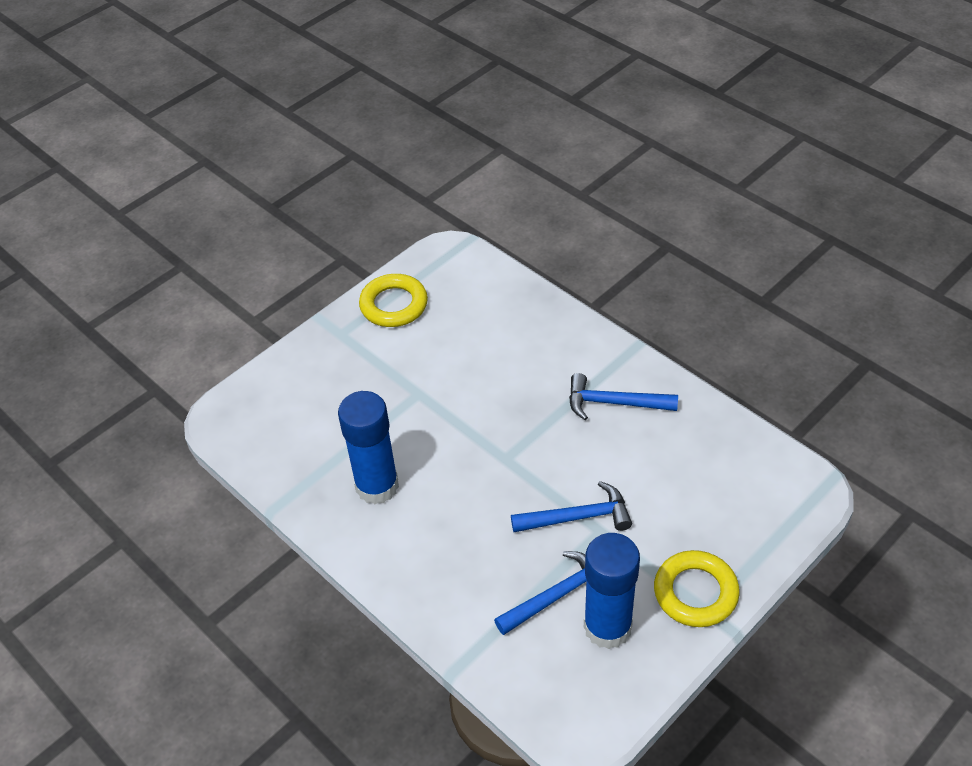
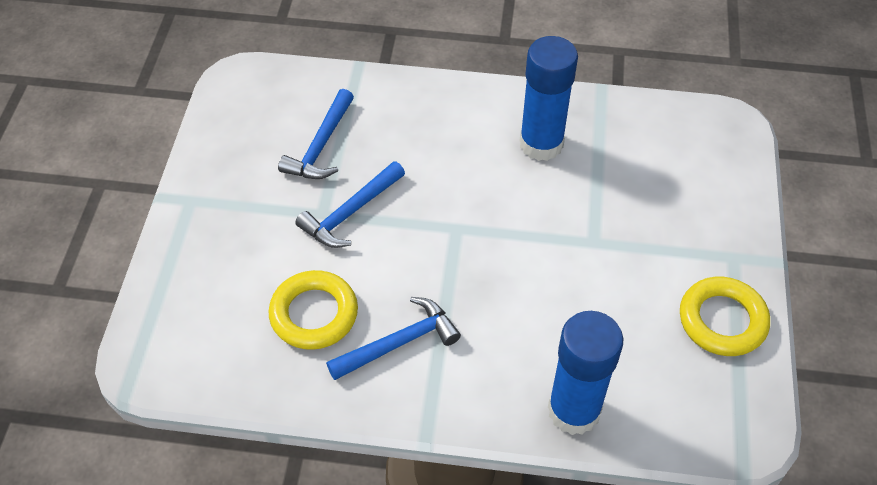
camera: 140 degrees right, 5 degrees up
(607, 627) = (265, 145): blue glue stick -> blue glue stick (574, 410)
(695, 592) = (208, 207): yellow ring -> yellow ring (314, 314)

